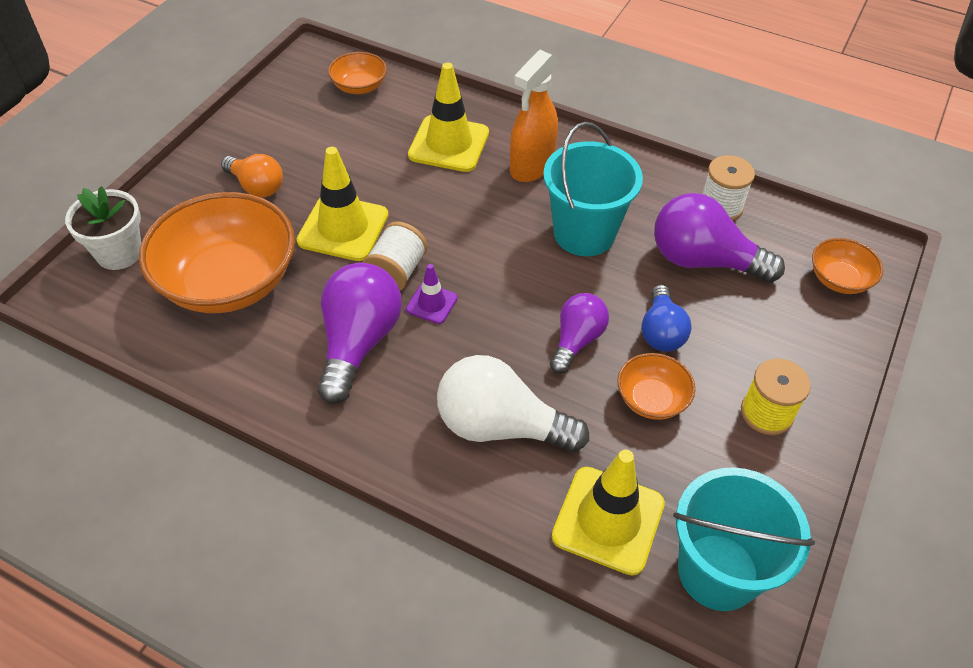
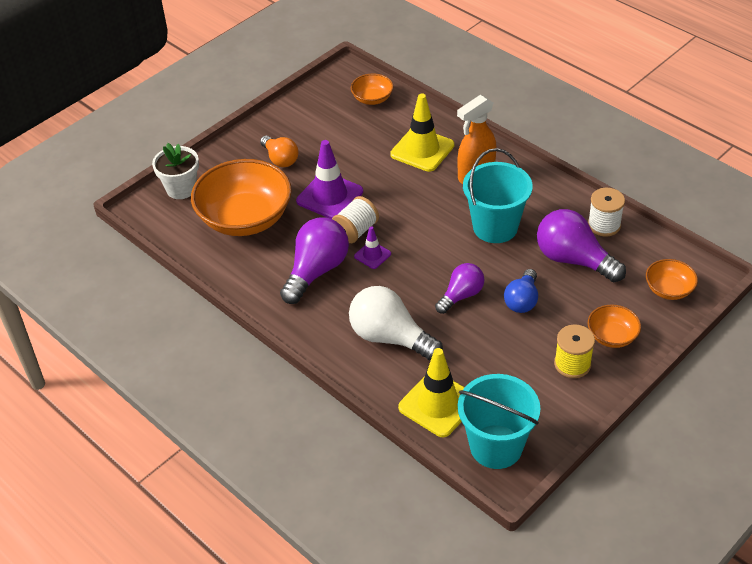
camera: 20 degrees right, 5 degrees down
(343, 228) = (330, 196): yellow traffic cone -> purple traffic cone
(651, 399) = (497, 341): orange bowl -> orange bowl (612, 336)

